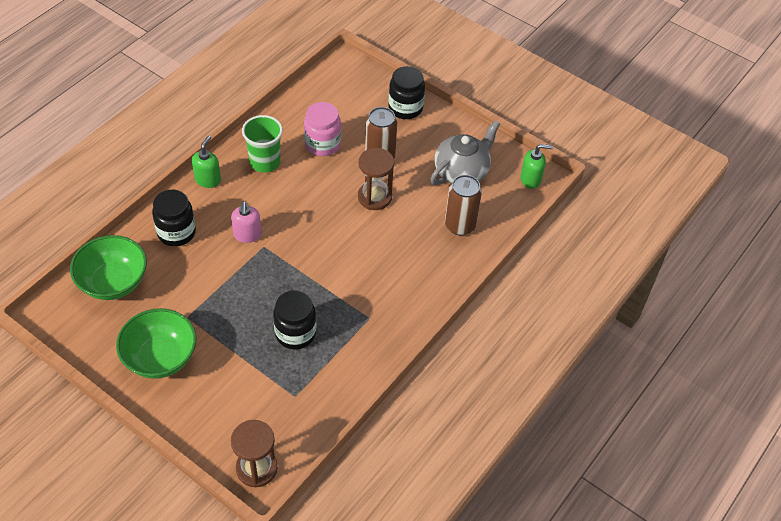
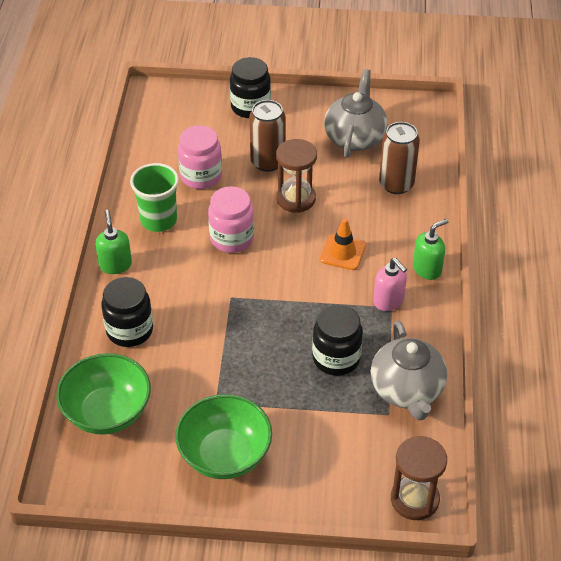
camera: 30 degrees left, 5 degrees down
(247, 235) = (204, 295): pink soap dispenser -> pink soap dispenser (388, 301)
(302, 203) = (232, 238): none -> pink jar
(323, 387) = (407, 390): none -> grey teapot
(371, 257) = (342, 252): none -> orange traffic cone
(531, 179) = (421, 114): green soap dispenser -> green soap dispenser (427, 269)

